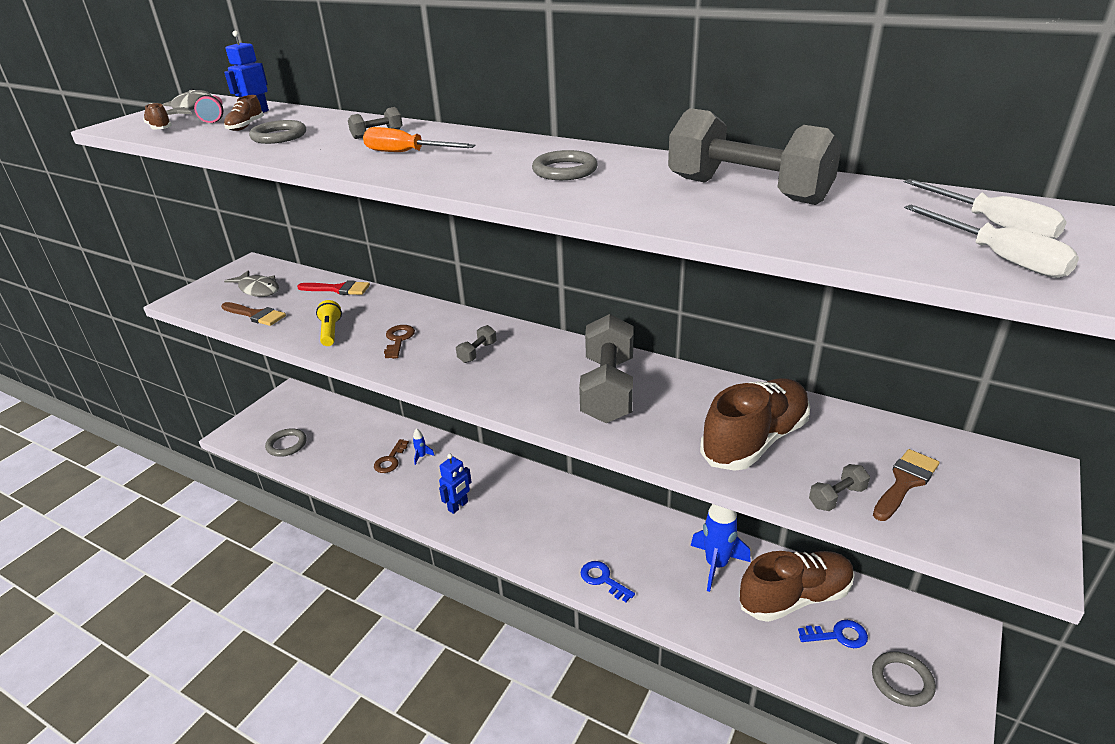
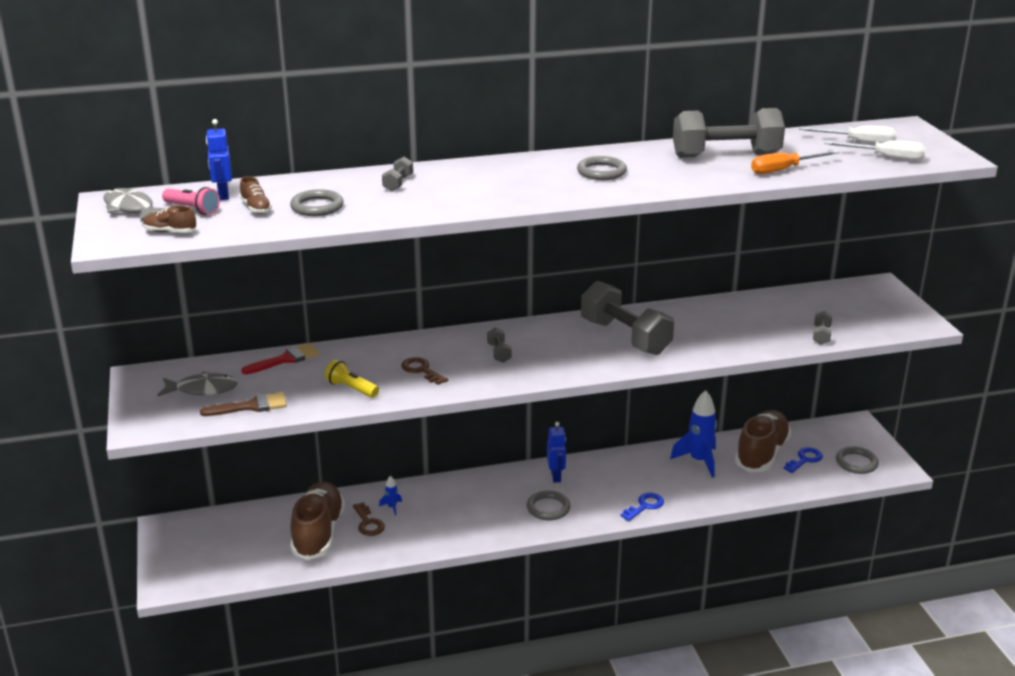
camera: 45 degrees left, 5 degrees down
(286, 445) = (244, 563): grey ring -> grey ring (548, 508)
(407, 153) = (465, 190): orange screwdriver -> orange screwdriver (784, 170)
(458, 506) = (479, 521): blue robot -> blue robot (556, 476)
(603, 579) = (645, 506): blue key -> blue key turned 135 degrees clockwise
(755, 440) = (746, 327): brown shoe -> brown shoe (318, 533)
(905, 482) = (839, 315): brown brush -> none

